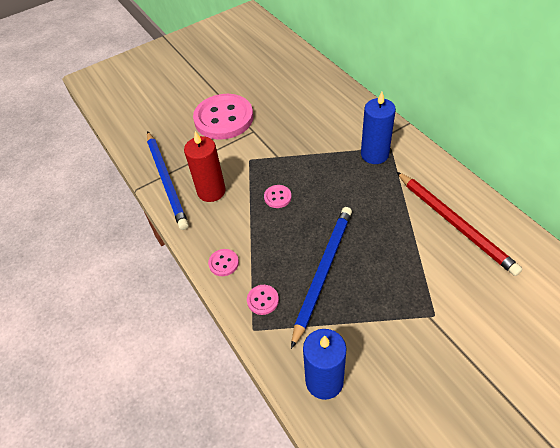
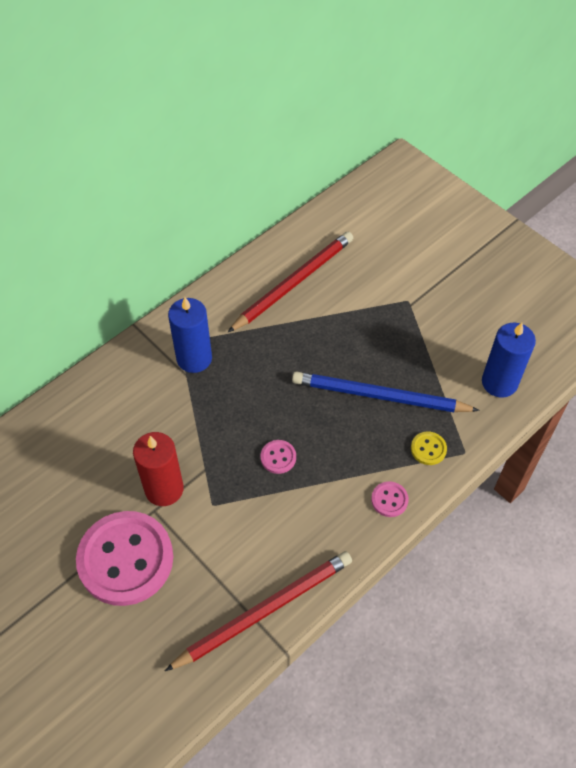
camera: 105 degrees left, 5 degrees up
(166, 180) = (264, 610): blue pencil -> red pencil
(211, 191) = (277, 542): red candle -> red candle (164, 489)
(263, 300) = (428, 449): pink button -> yellow button

